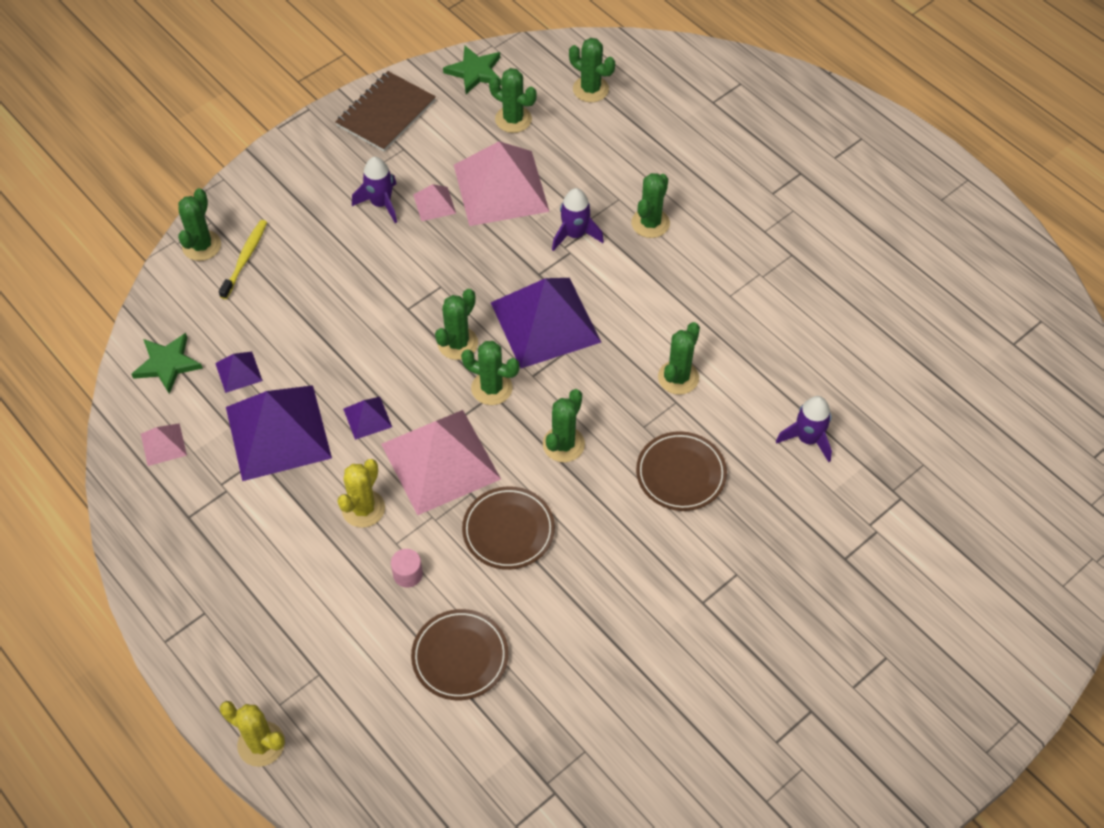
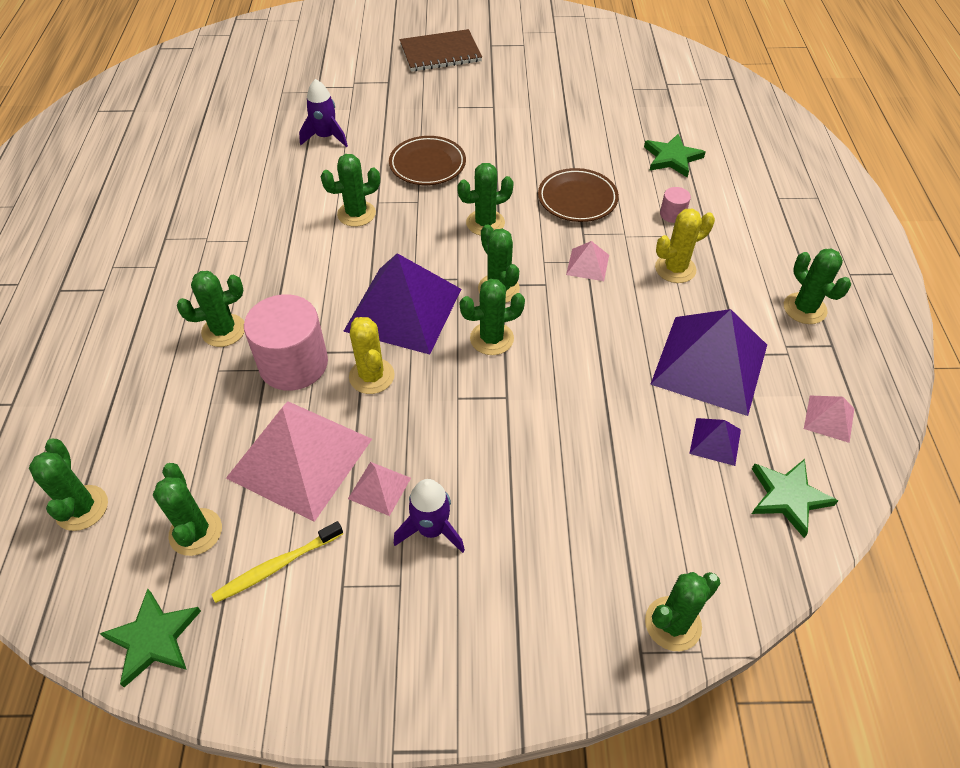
camera: 140 degrees left, 5 degrees down
(228, 541) = (804, 308): none -> green cactus
(245, 258) = (630, 568): yellow toothbrush -> yellow toothbrush (276, 566)
(261, 744) = (843, 185): yellow cactus -> yellow cactus (371, 376)
(367, 417) = (621, 328): purple pyramid -> none
(386, 113) = (311, 658): brown notebook -> brown notebook (440, 53)
(440, 461) = (587, 264): pink pyramid -> pink pyramid, size x0.44
(460, 657) = (672, 158): brown plate -> green star
(575, 234) = (293, 364): purple rocket -> pink cylinder

